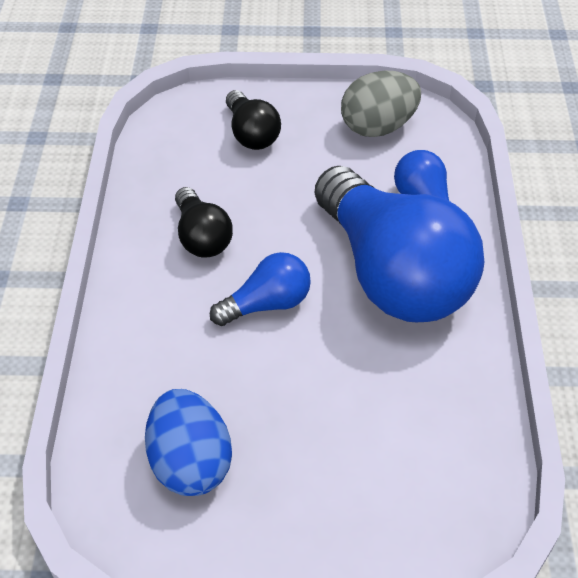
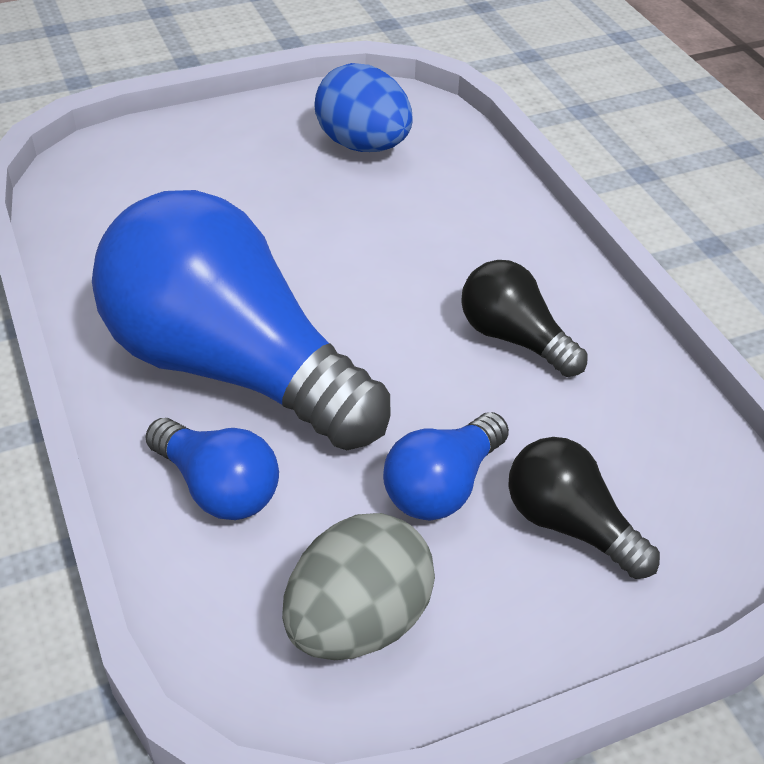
camera: 155 degrees right, 5 degrees down
(267, 304) = (376, 287): blue light bulb -> blue light bulb (442, 486)

